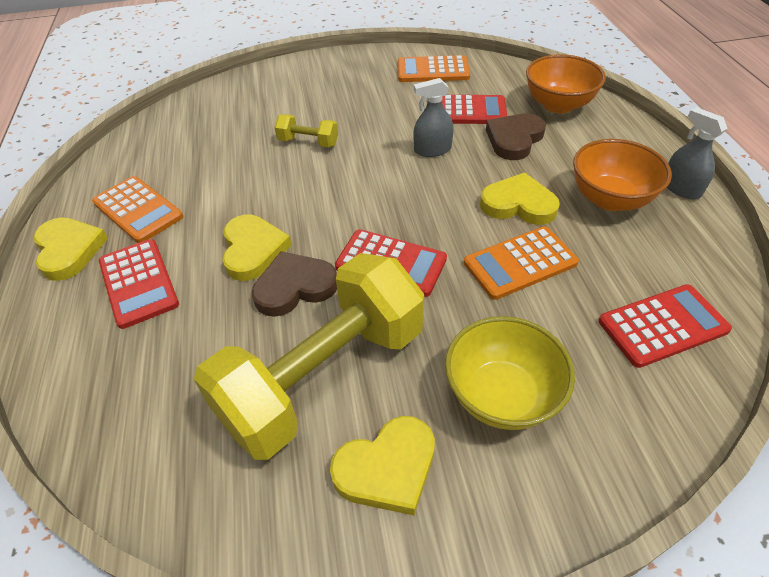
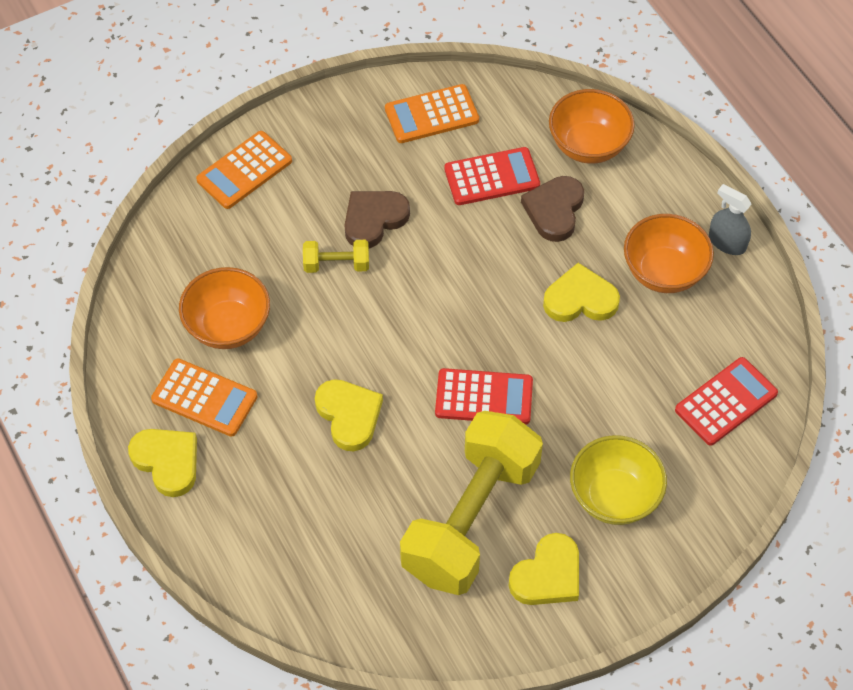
camera: 20 degrees left, 10 degrees up
(138, 283) = (260, 478): red calculator -> none
(194, 165) = (228, 326): none -> orange bowl
(295, 287) = (408, 444): brown heart -> brown heart (374, 219)
(432, 150) = (474, 245): grey spray bottle -> none
(520, 263) = (598, 368): orange calculator -> orange calculator (244, 170)

